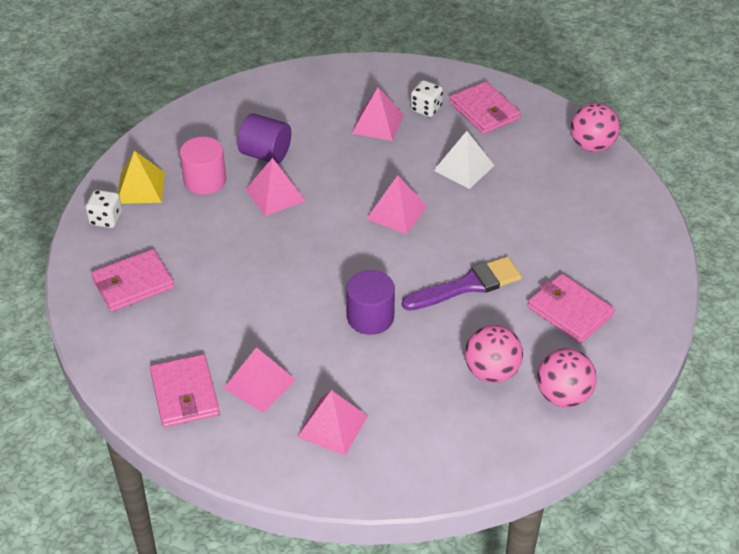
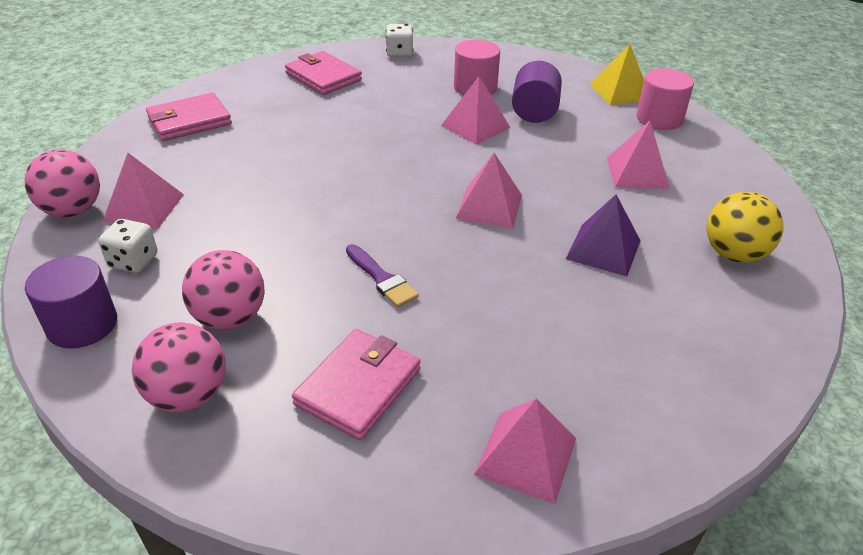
camera: 75 degrees right, 5 degrees down
(141, 187) = (448, 61): yellow pyramid -> yellow pyramid (620, 91)
(260, 384) = (203, 157): pink pyramid -> pink pyramid (526, 456)
(305, 87) = (659, 118): none -> pink cylinder
(370, 317) = (308, 210): purple cylinder -> purple cylinder (82, 324)
(426, 109) = (695, 204): white dice -> white dice (133, 261)
(464, 168) = (603, 249): white pyramid -> purple pyramid
(468, 285) = (382, 279): purple brush -> purple brush, size x0.63
(484, 111) = (734, 254): pink wallet -> yellow ball
(592, 146) = (747, 378): pink ball -> pink ball (73, 210)

